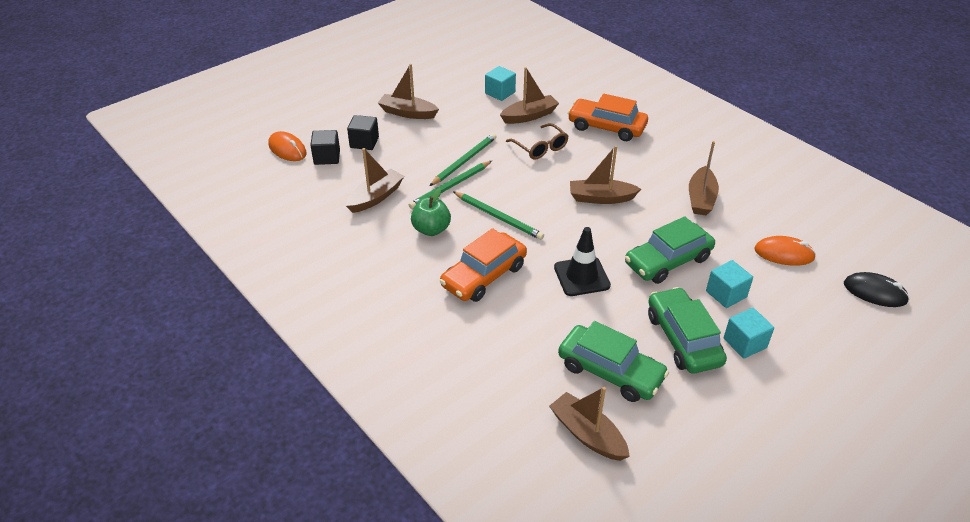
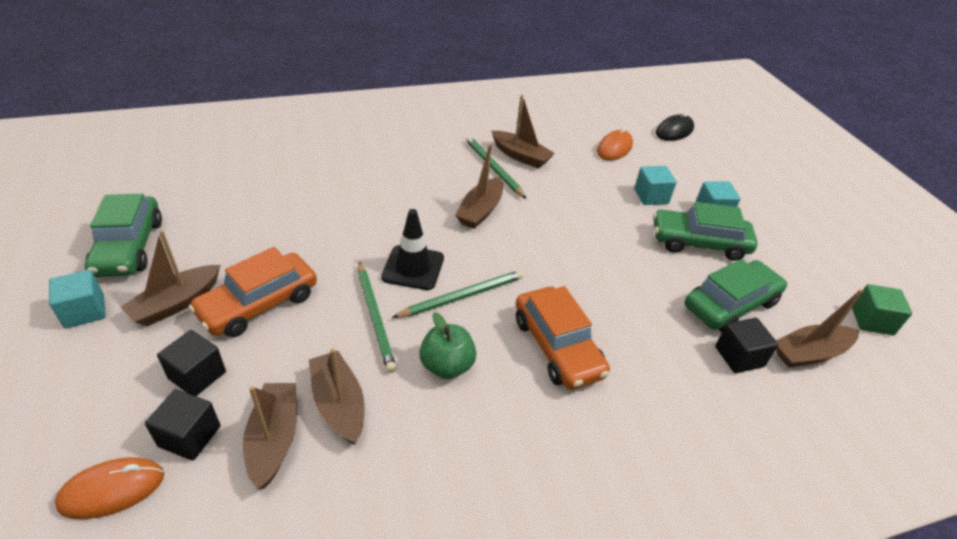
camera: 70 degrees left, 0 degrees up
(464, 161) = (334, 286): green pencil -> green pencil (493, 168)
(500, 93) = (227, 207): turquoise cube -> turquoise cube (84, 311)
(529, 116) = (297, 203): brown boat -> brown boat (274, 439)
(540, 147) = (362, 217): brown glasses -> none
(547, 383) = (739, 356): none -> black cube
(581, 276) = (592, 271): black traffic cone -> black traffic cone (413, 268)
(606, 127) = (370, 162): orange car -> orange car (259, 304)
(667, 261) = (595, 209): green car -> green car (129, 247)
(674, 486) = (872, 321): none -> green cube

